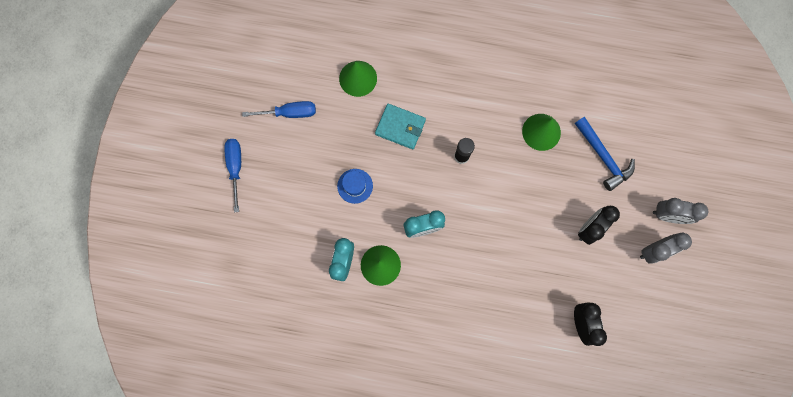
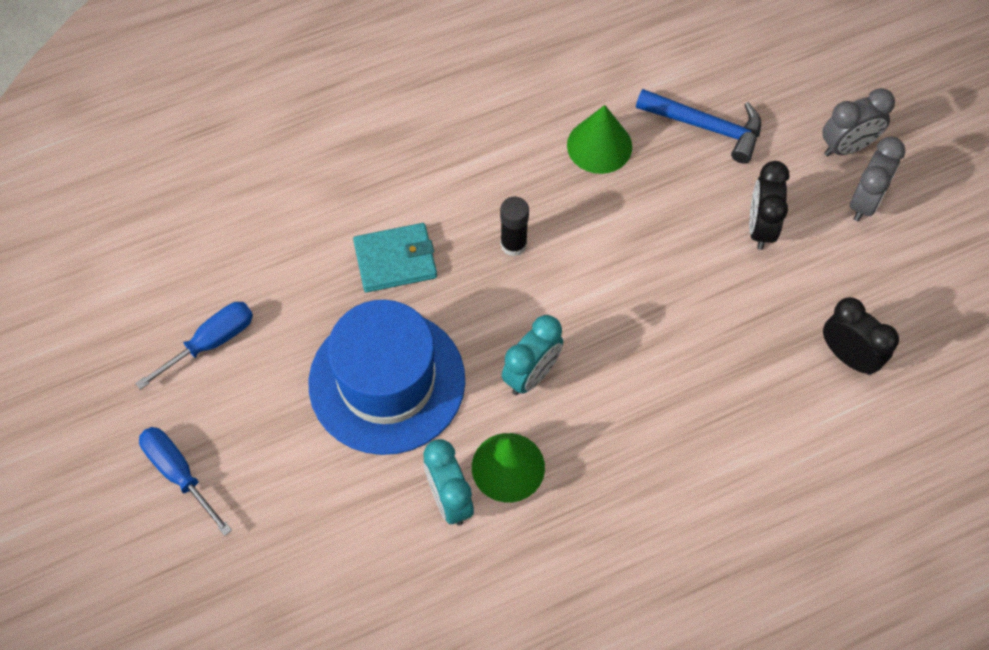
camera: 35 degrees left, 15 degrees down
(355, 186) = (387, 381): blue hat -> blue hat, size x2.42
(358, 78) = (283, 233): green cone -> none

